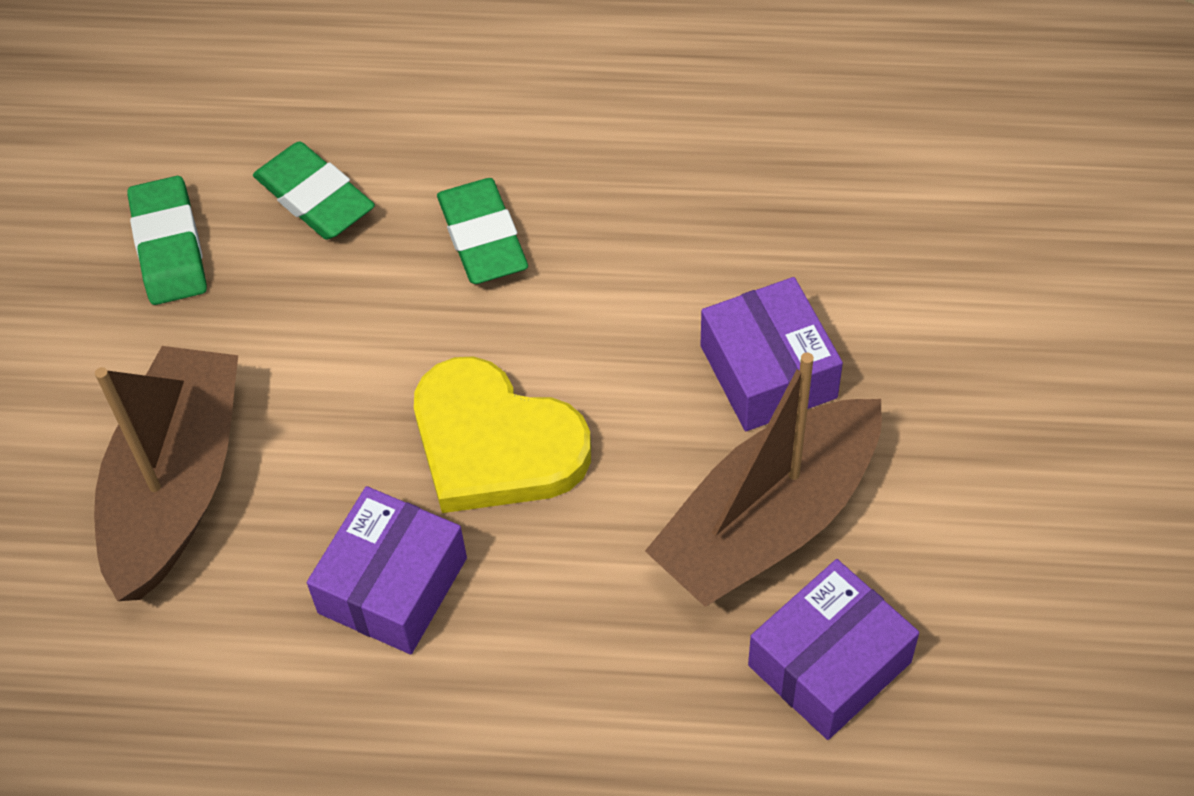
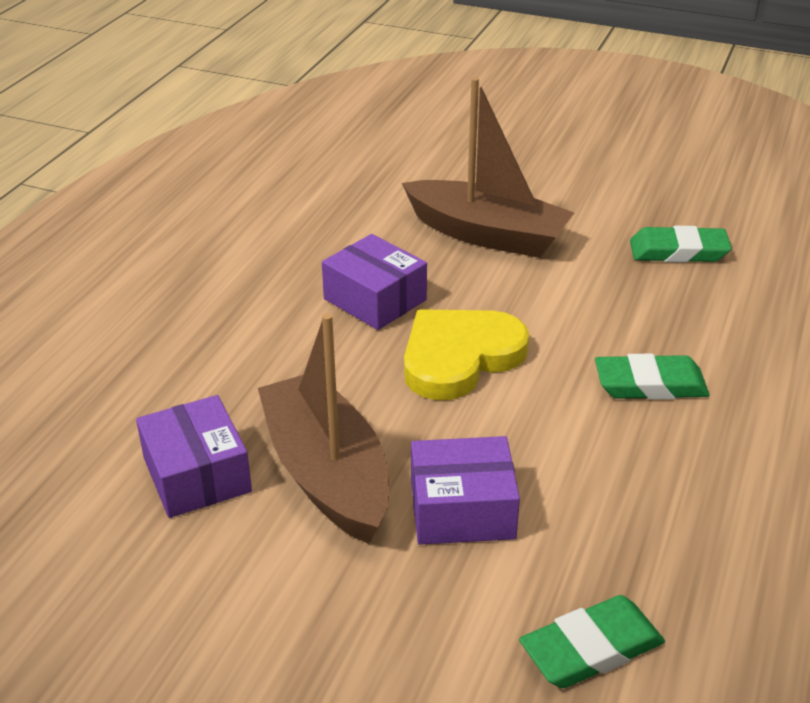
camera: 105 degrees right, 20 degrees down
(315, 197) = (709, 314): green eraser -> green eraser (591, 648)

